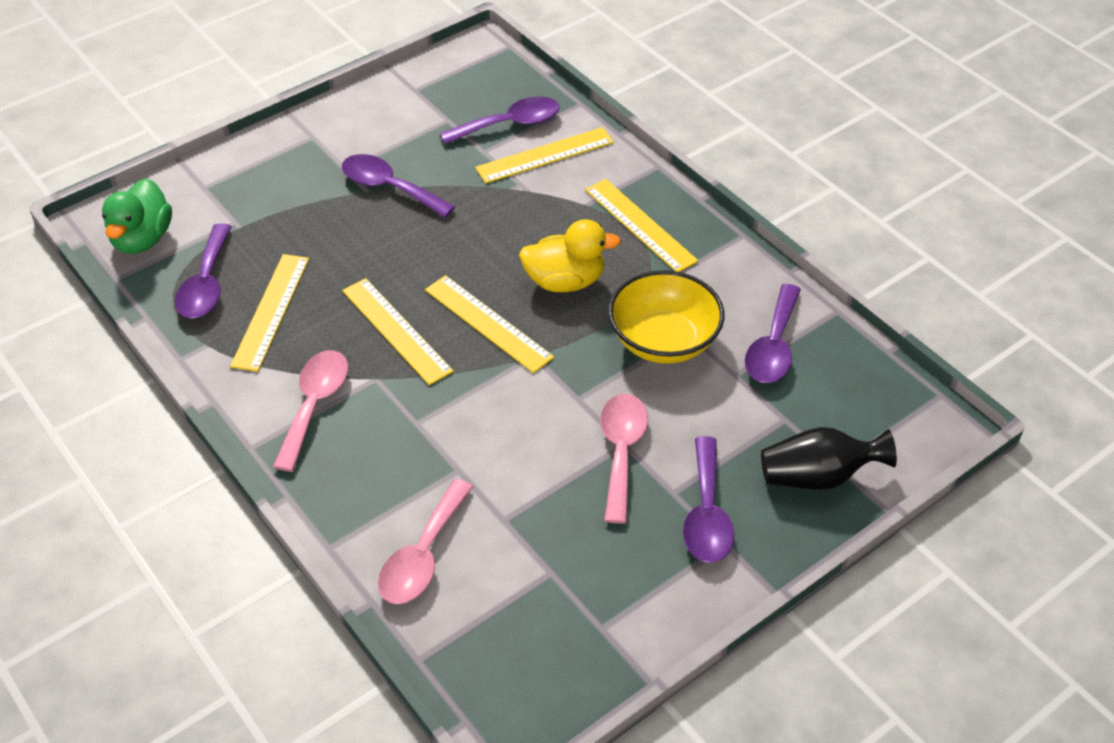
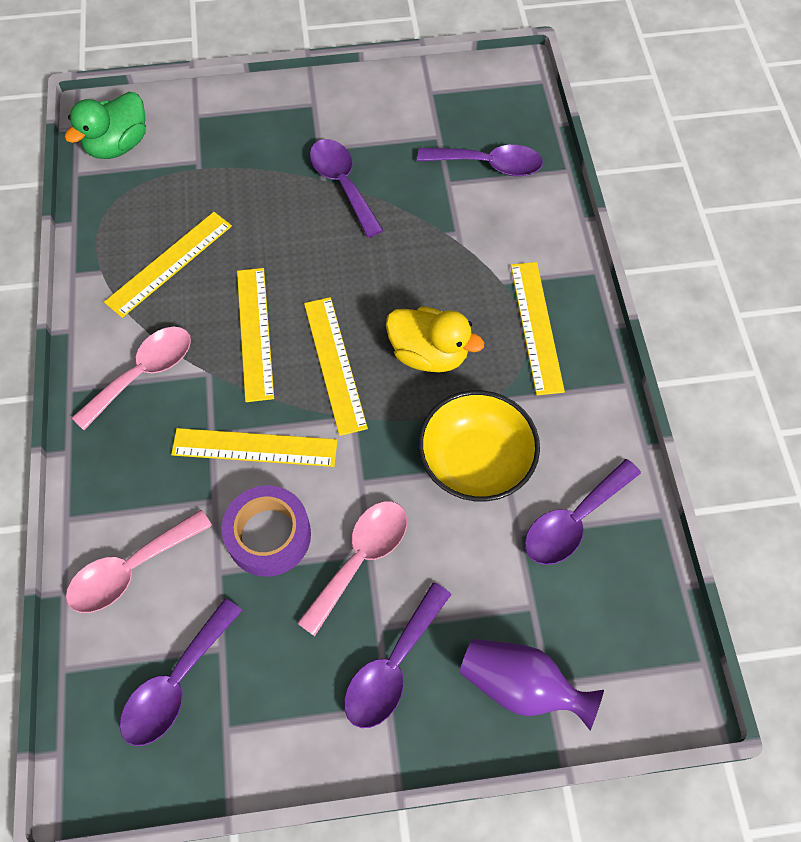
camera: 30 degrees right, 15 degrees up
(206, 284) = (137, 212): purple spoon -> purple spoon (176, 683)
(528, 472) = (269, 535): none -> purple tape
(545, 155) = (499, 211): yellow ruler -> yellow ruler (254, 447)
(818, 476) = (521, 686): black vase -> purple vase

